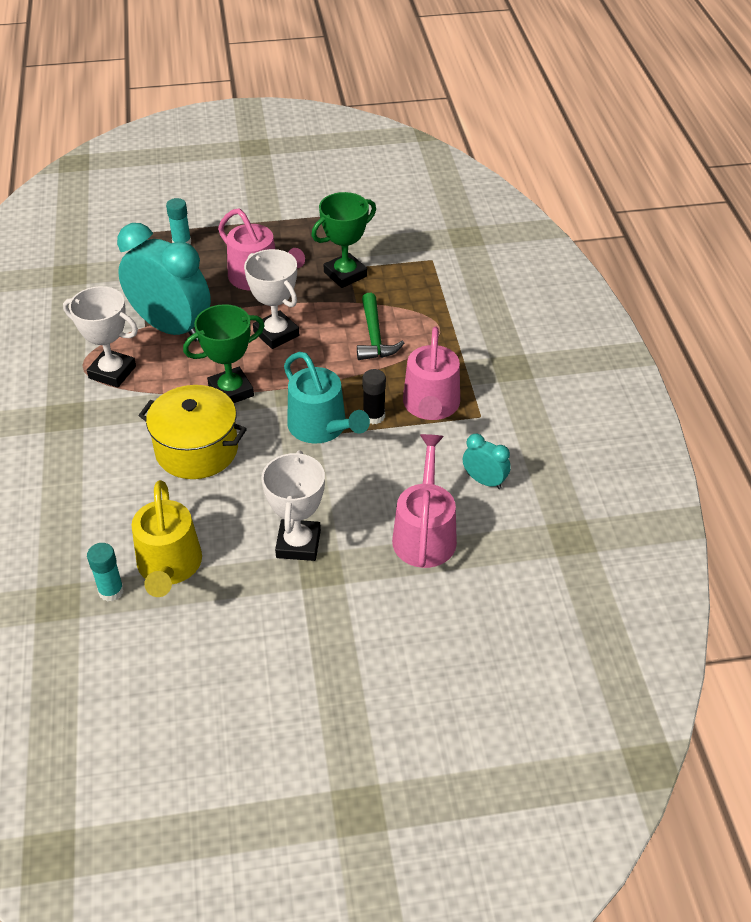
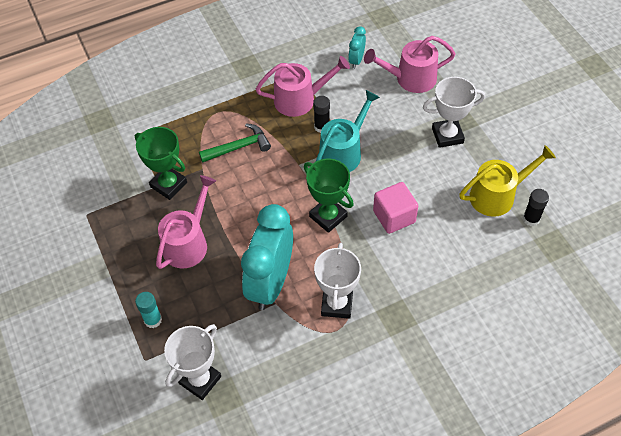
camera: 105 degrees left, 10 degrees up
(111, 591) = (531, 219): turquoise glue stick -> black glue stick
(197, 450) = (394, 216): yellow pot -> pink cube
(276, 334) = (255, 208): white trophy -> white trophy (200, 380)

